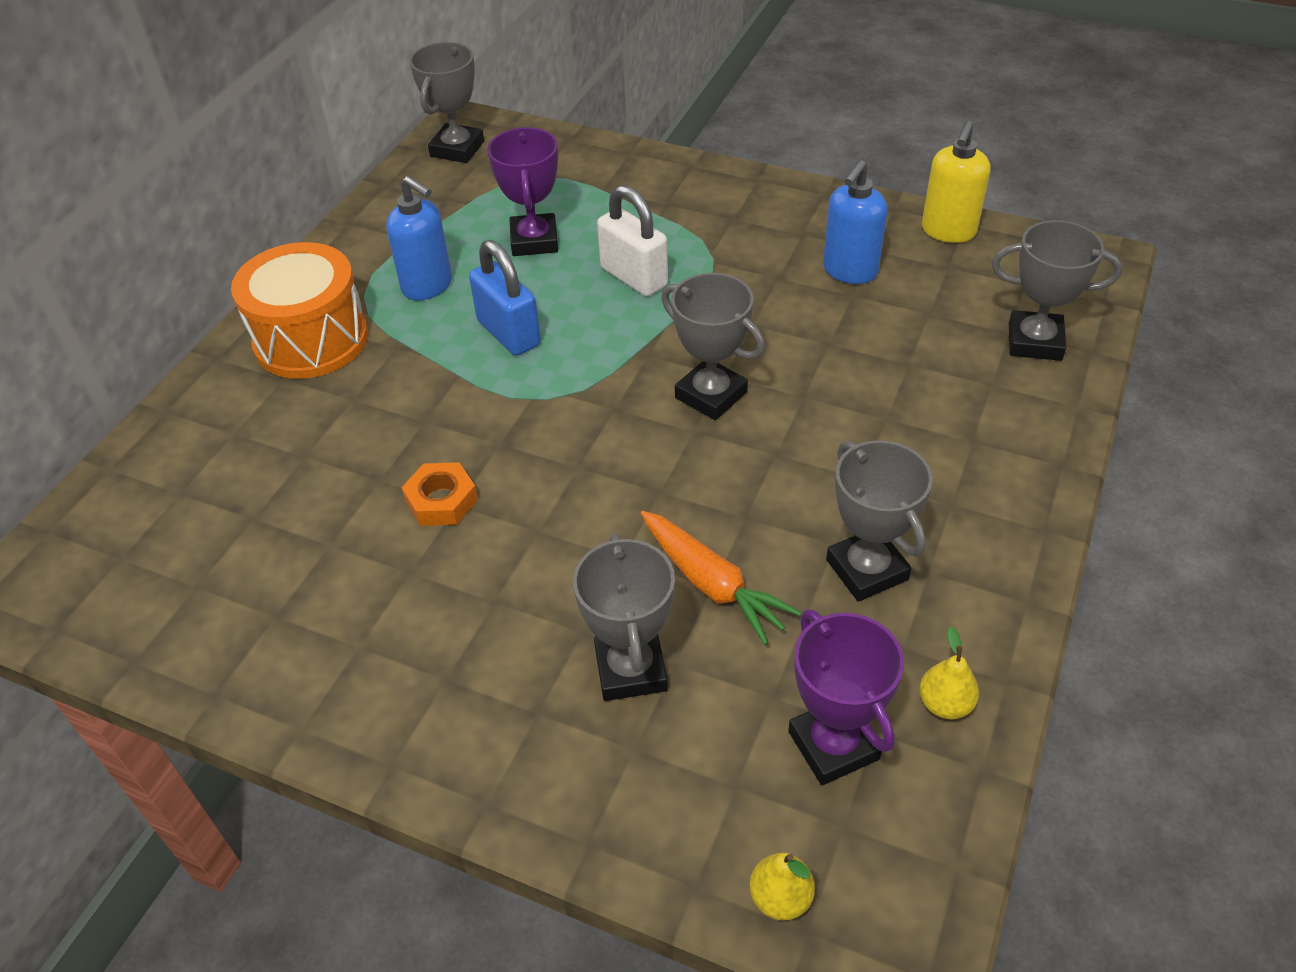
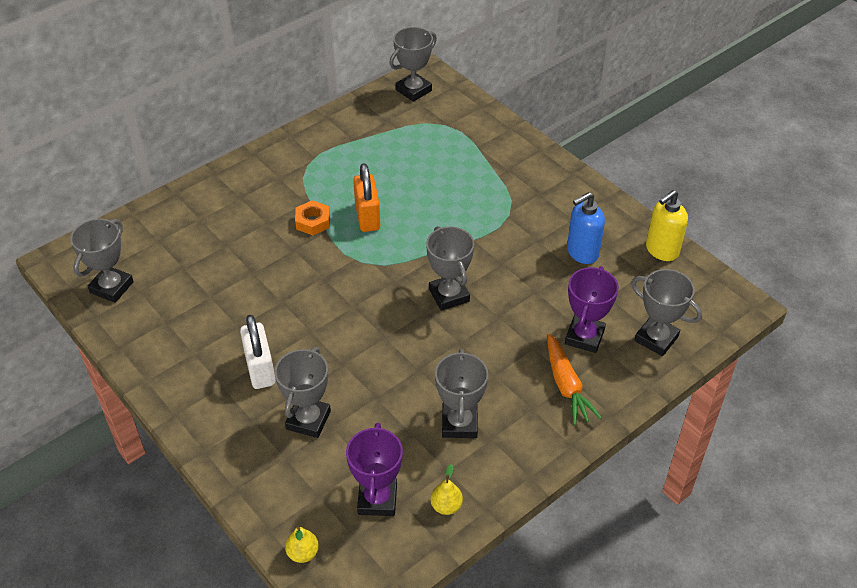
camera: 25 degrees right, 0 degrees up
(138, 599) = (111, 287): none -> grey trophy
(311, 339) = (266, 181): orange drum -> none
(428, 286) = (343, 172): blue soap dispenser -> none
(441, 501) = (275, 296): orange nut -> orange nut (313, 221)
(509, 333) = (367, 217): blue padlock -> orange padlock
(534, 241) = (417, 165): purple trophy -> purple trophy (584, 337)
(634, 277) = (457, 209): white padlock -> white padlock (260, 369)
(712, 584) = (376, 396): orange carrot -> orange carrot (566, 385)

